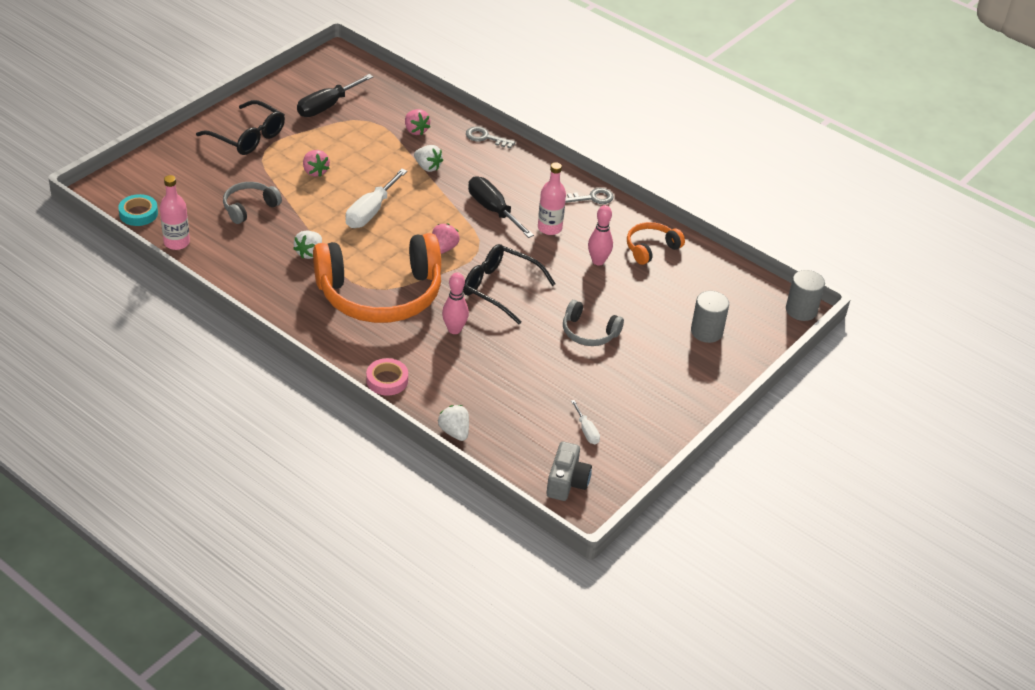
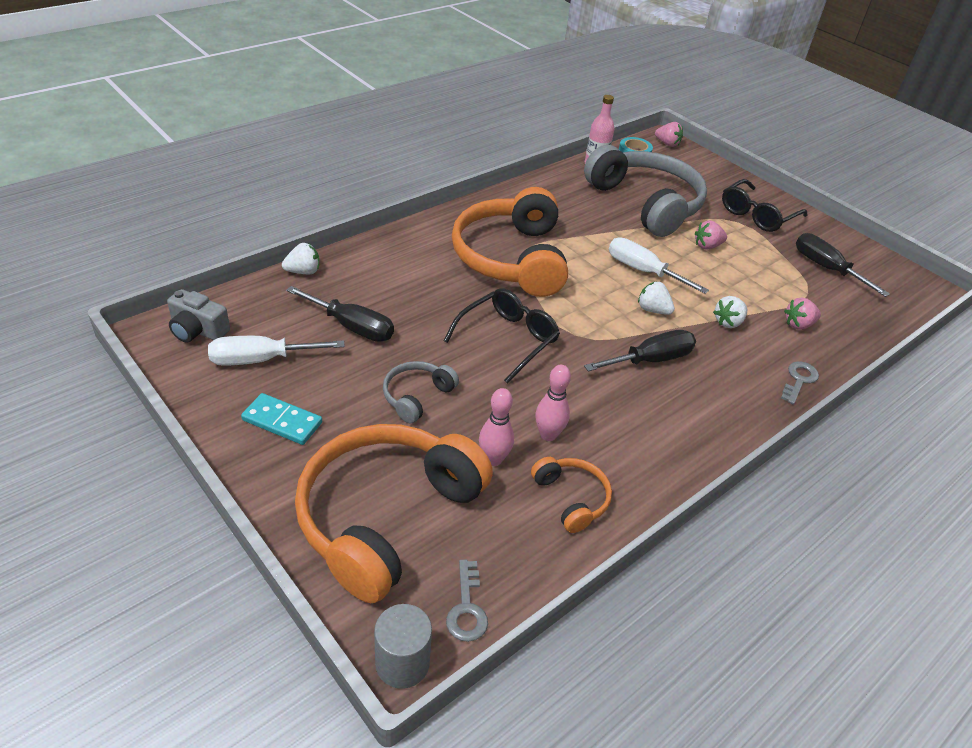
camera: 100 degrees right, 0 degrees up
(249, 207) = (645, 203): grey headphones -> grey headphones, size x2.21
(309, 253) = (577, 227): white strawberry -> white strawberry (653, 310)
(387, 380) = (388, 244): pink tape -> none
(443, 248) = (580, 310): pink strawberry -> pink strawberry (667, 144)
(454, 330) = (448, 296): pink bowling pin -> pink bowling pin (493, 459)
(521, 383) = (352, 327): none -> black screwdriver
(549, 228) = (616, 403): pink bottle -> none
(586, 431) = (261, 360): white screwdriver -> white screwdriver, size x1.93
(592, 198) = (682, 459): grey key -> grey key (467, 608)
(648, 401) = (282, 421): none -> turquoise domino
(706, 332) = (387, 516): grey cylinder -> orange headphones

